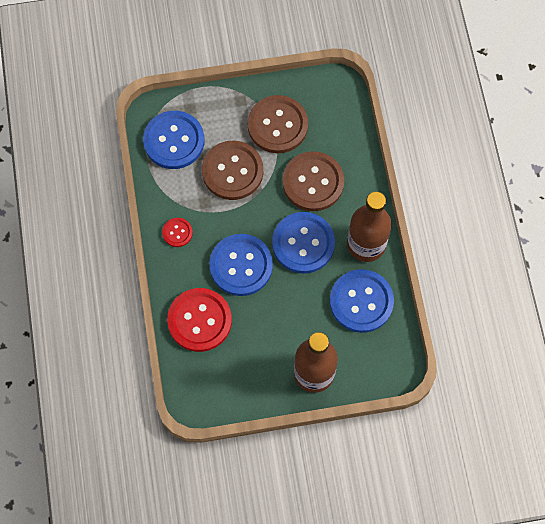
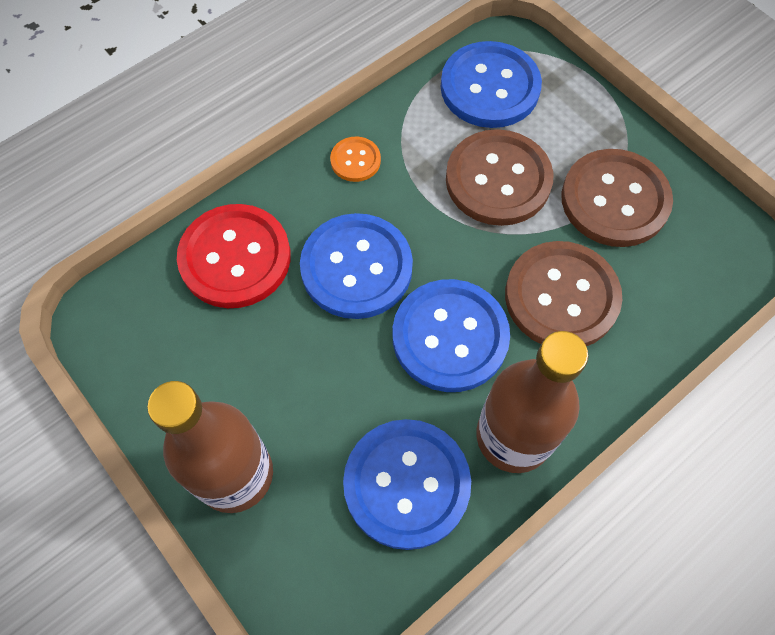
camera: 60 degrees right, 5 degrees down
(177, 232) = (355, 160): red button -> orange button

